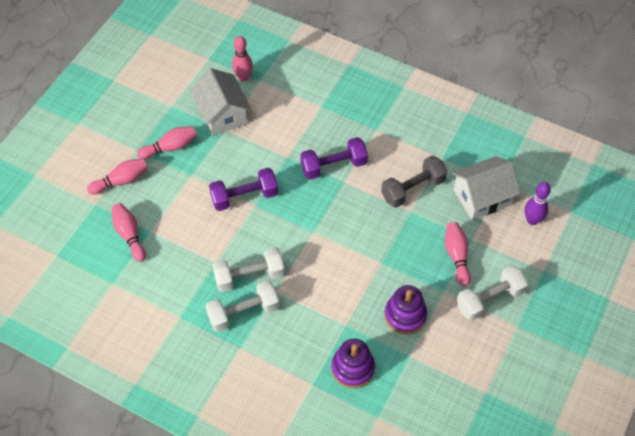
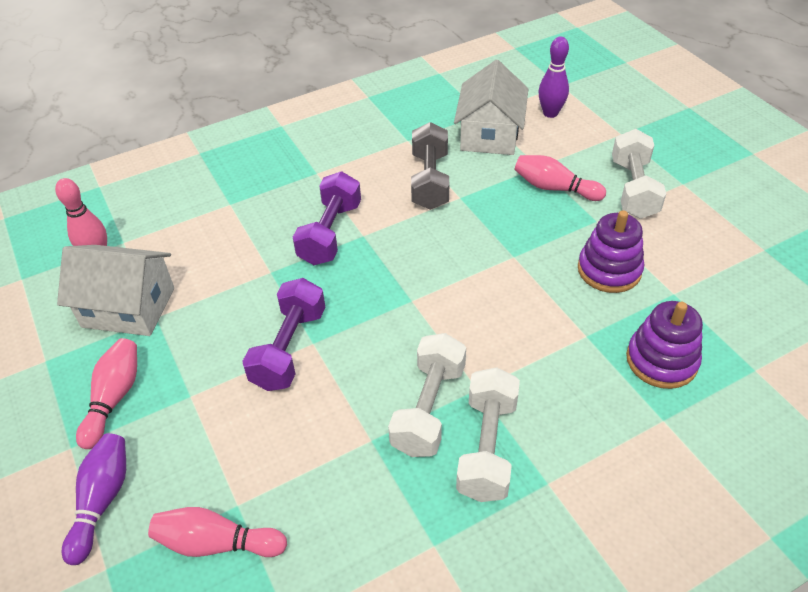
camera: 55 degrees left, 10 degrees down
(121, 181) = (102, 501): pink bowling pin -> purple bowling pin

